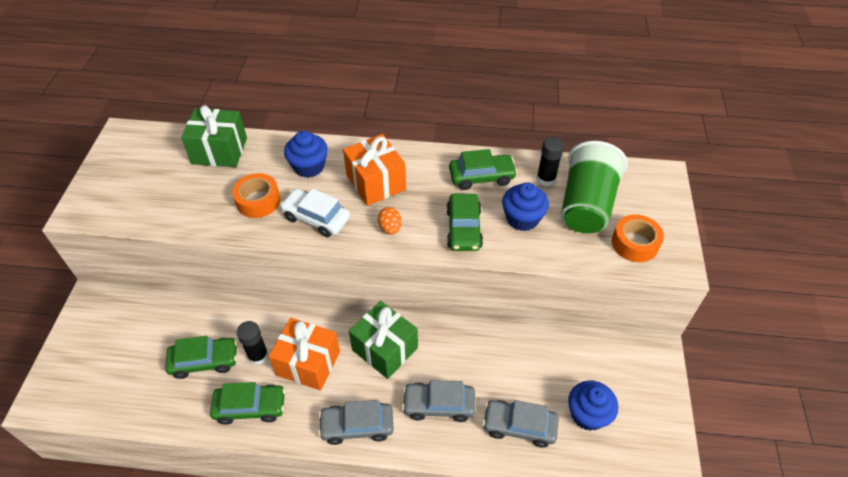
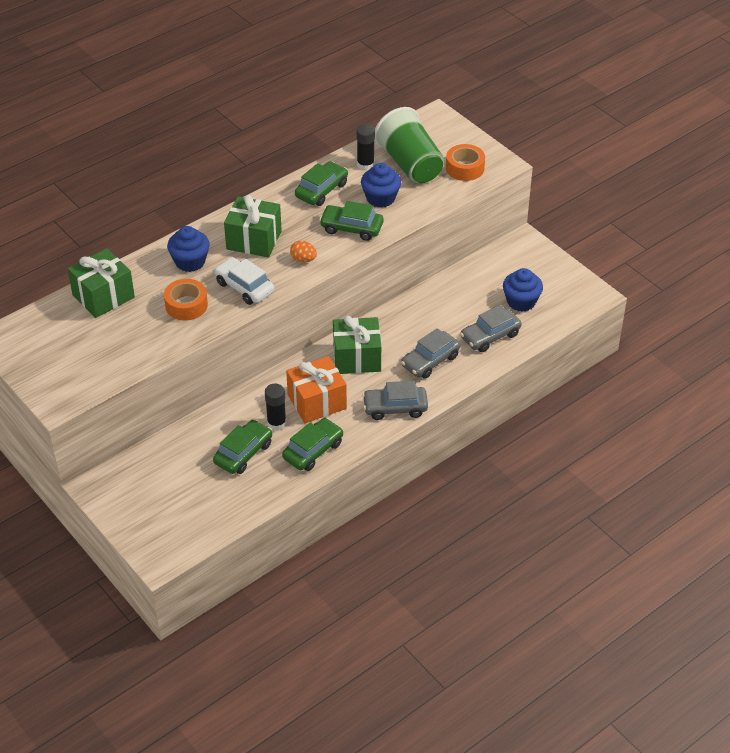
camera: 45 degrees left, 5 degrees down
(316, 218) = (244, 287): white car -> white car turned 60 degrees clockwise
(357, 426) = (395, 408): grey car -> grey car turned 45 degrees clockwise
(376, 182) = (254, 240): orange gift -> green gift
(463, 229) = (351, 228): green car -> green car turned 150 degrees clockwise

